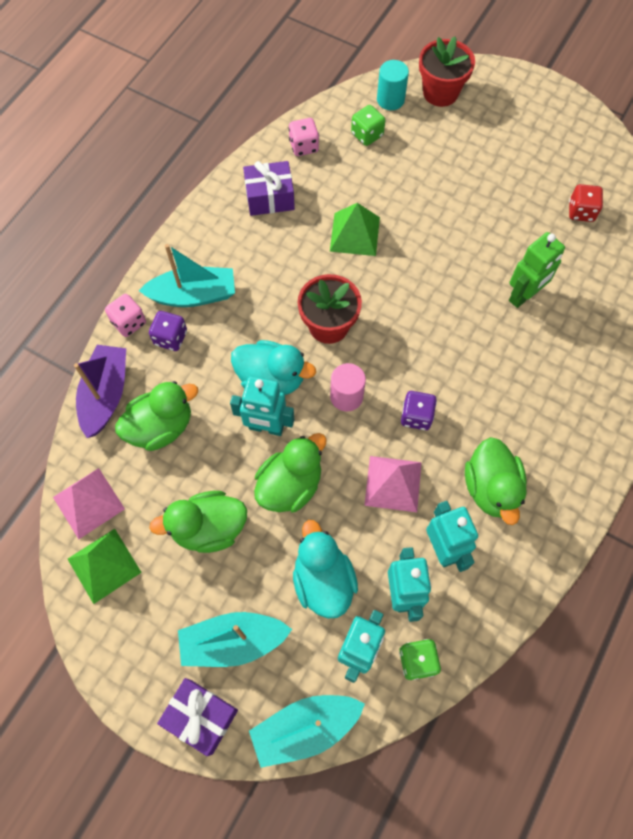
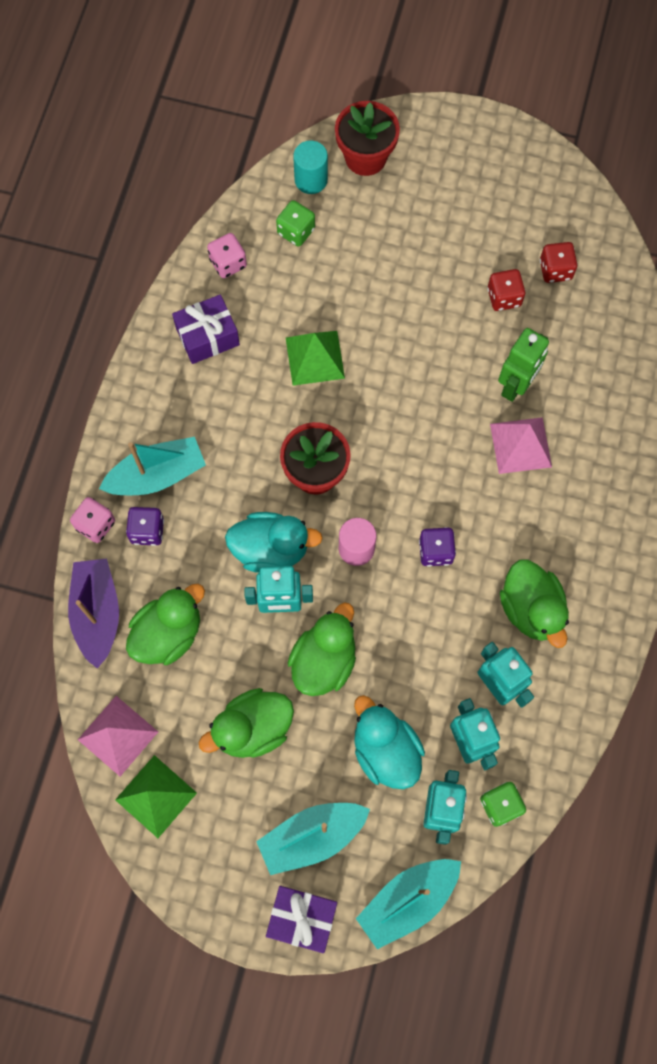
camera: 15 degrees left, 5 degrees up
(393, 483) = (430, 630): pink pyramid -> pink pyramid (521, 445)
(530, 223) = (504, 297): none -> red dice

